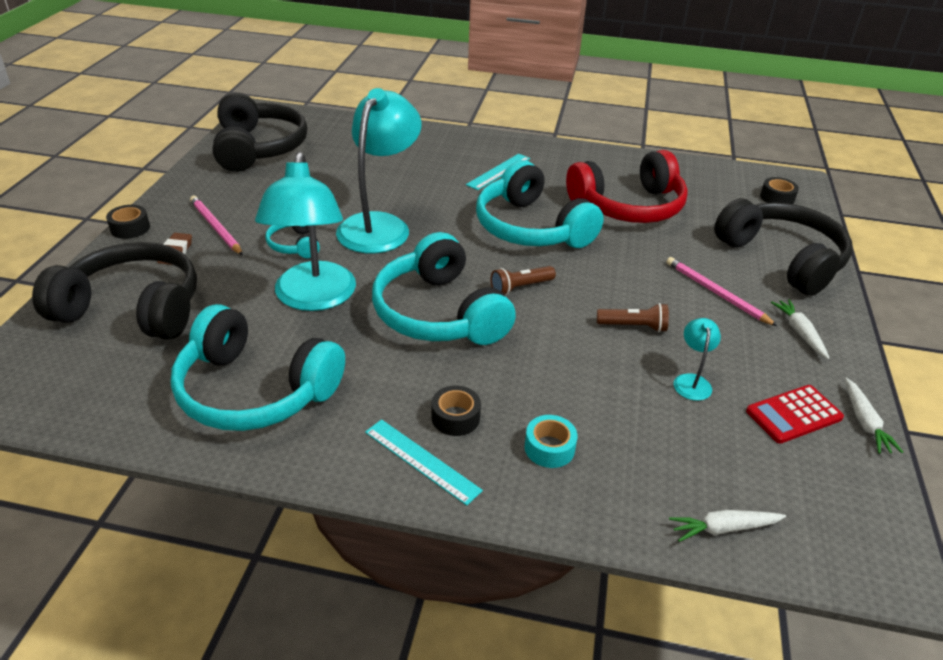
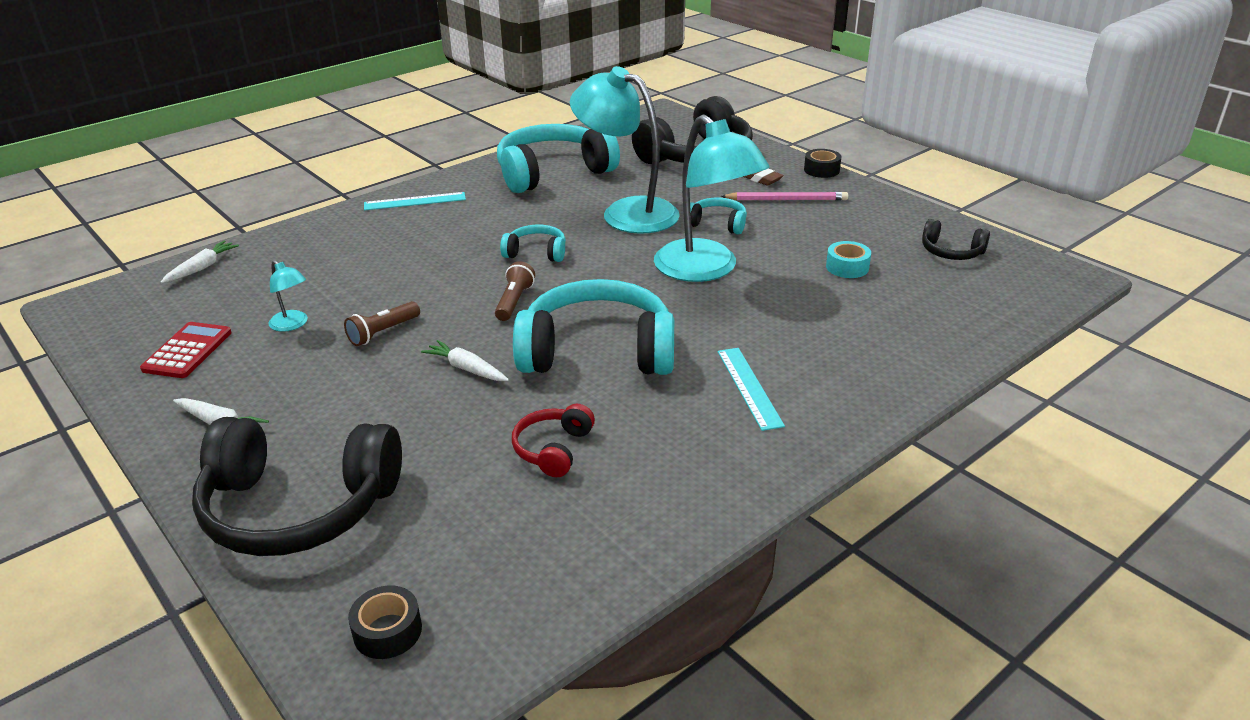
camera: 130 degrees right, 5 degrees down
(258, 148) = (951, 252): black headphones -> black headphones, size x0.47
(439, 313) = (536, 253): turquoise headphones -> turquoise headphones, size x0.47
(455, 417) = (427, 222): black tape -> none
(549, 448) = (351, 241): turquoise tape -> turquoise tape (847, 267)
(628, 206) = (553, 449): red headphones -> red headphones, size x0.47
(716, 293) = (338, 409): pink pencil -> none
(864, 422) = (118, 380): white carrot -> white carrot (466, 369)

